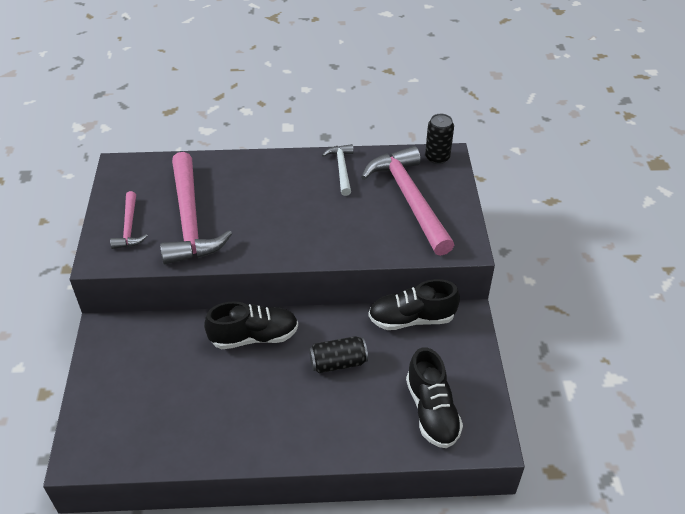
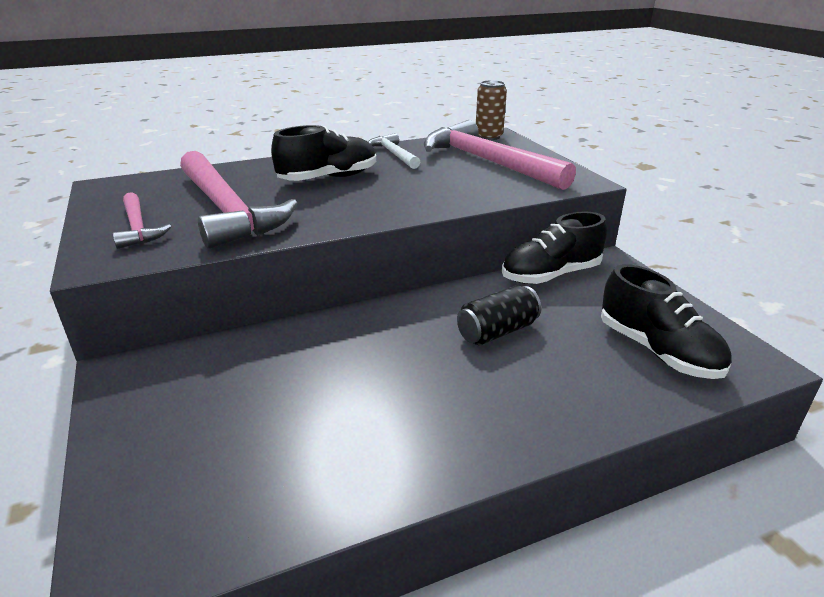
camera: 20 degrees left, 15 degrees down
(254, 337) = (364, 330): black shoe -> black shoe (328, 178)
(437, 157) = (488, 137): black can -> brown can

